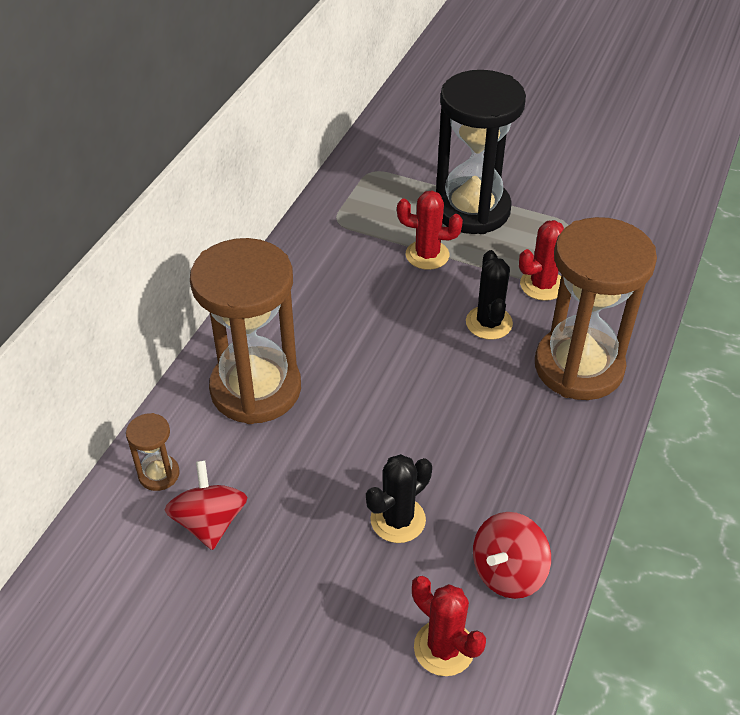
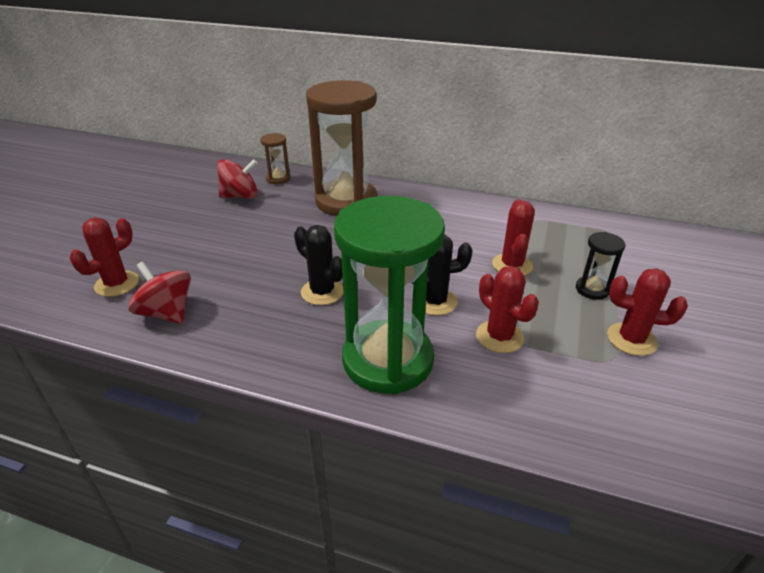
camera: 85 degrees right, 10 degrees down
(398, 520) = (227, 261): black cactus -> black cactus (322, 292)
(472, 209) = (592, 289): black hourglass -> black hourglass, size x0.42
(543, 205) = (631, 339): none -> red cactus
(578, 367) = (388, 360): brown hourglass -> green hourglass

